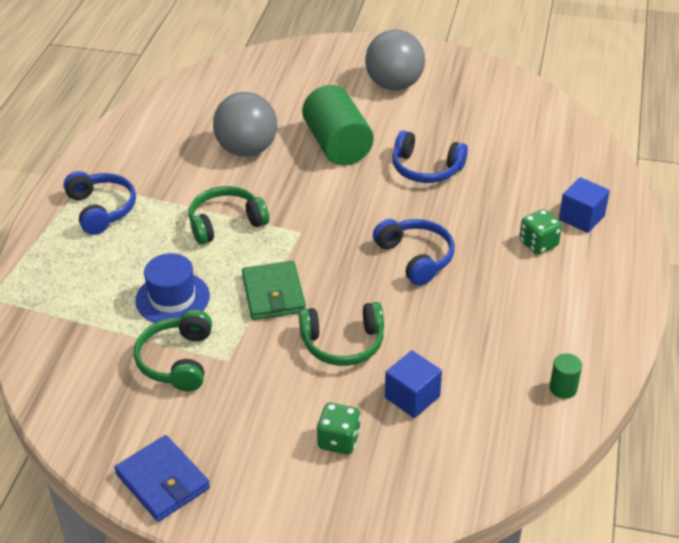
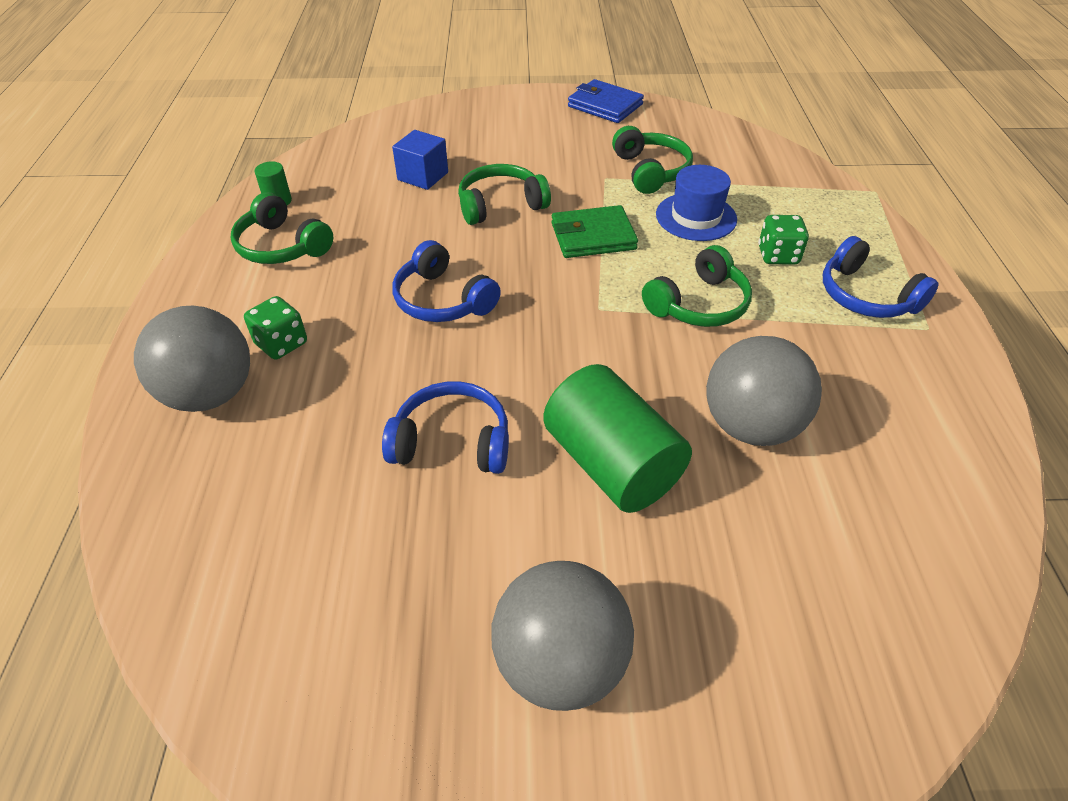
camera: 165 degrees right, 5 degrees up
(273, 294) = (593, 236): green wallet -> green wallet turned 75 degrees counterclockwise
(339, 440) = (479, 142): green dice -> green dice (778, 255)
(551, 331) = (282, 246): none -> green headphones
(581, 218) = (211, 394): blue cube -> grey ball

